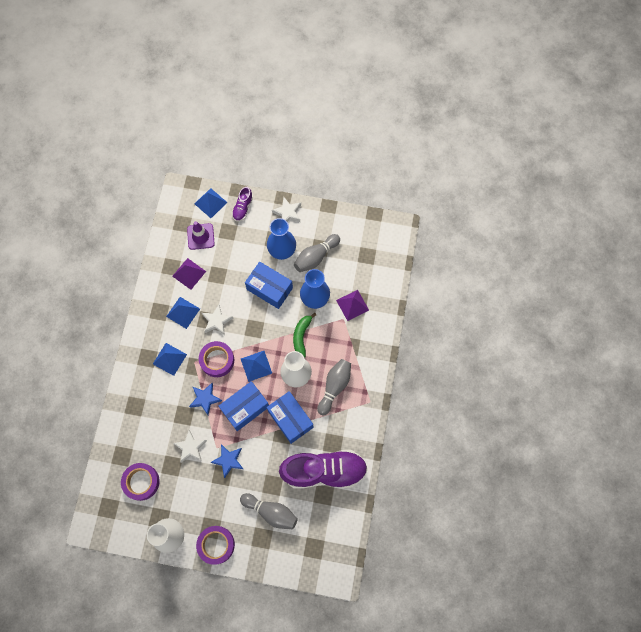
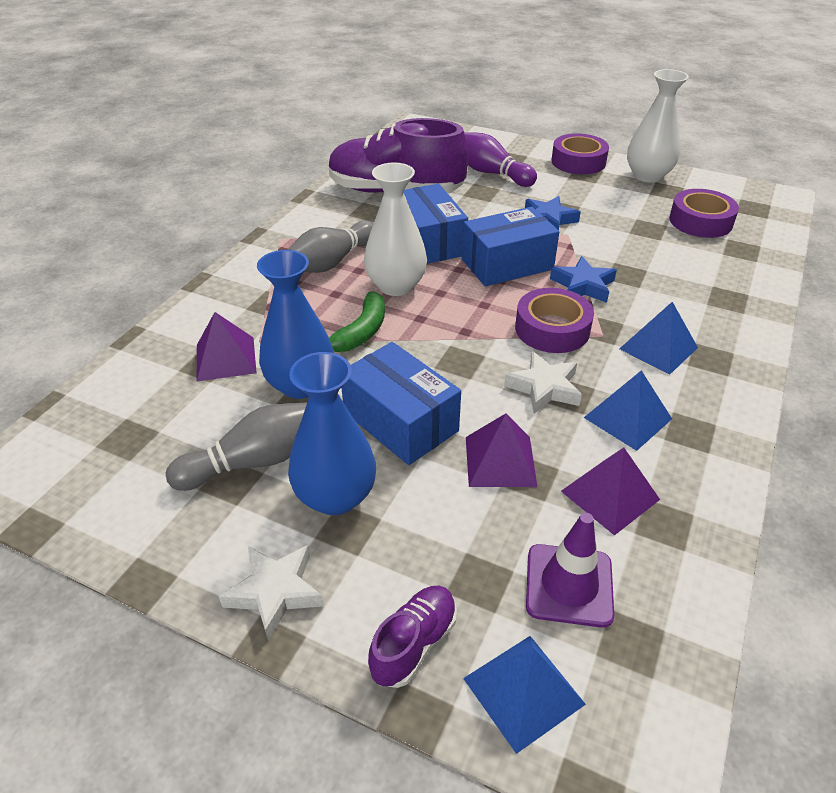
camera: 165 degrees left, 30 degrees down
(190, 447) = (614, 240): white star -> none
(229, 279) = (500, 461): none -> purple pyramid
(256, 366) = (471, 309): blue pyramid -> none
(271, 512) = (491, 173): grey bowling pin -> purple bowling pin

